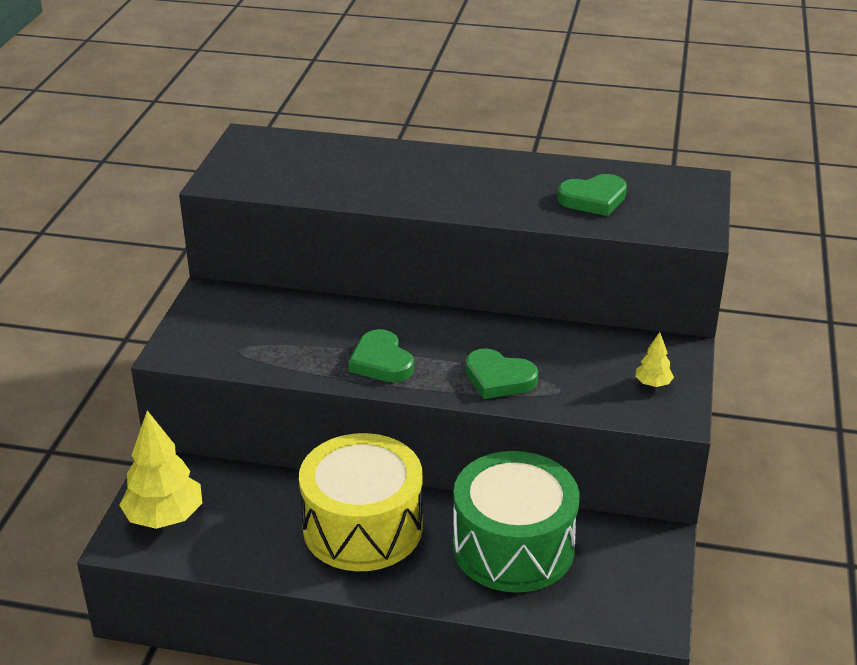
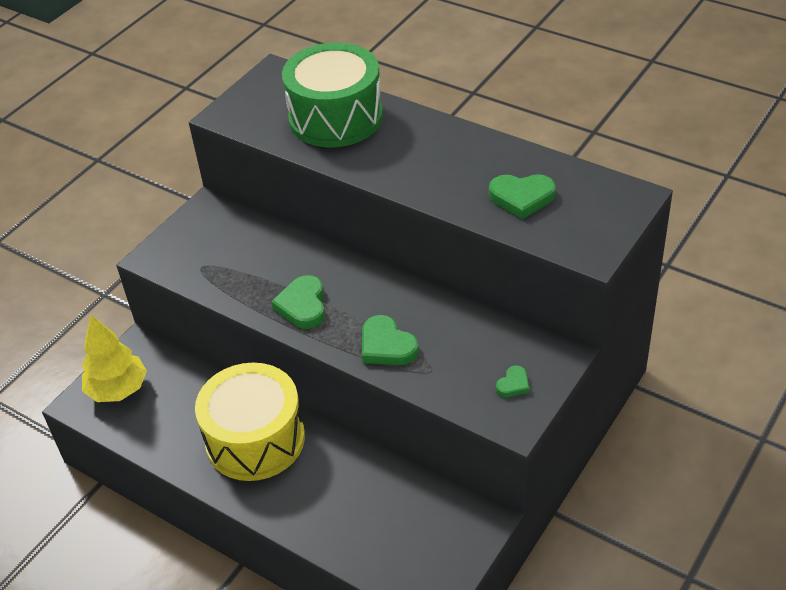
camera: 25 degrees right, 10 degrees up
(513, 547) = (361, 491): green drum -> green drum (336, 117)
(653, 384) = (513, 384): yellow tree -> green heart

